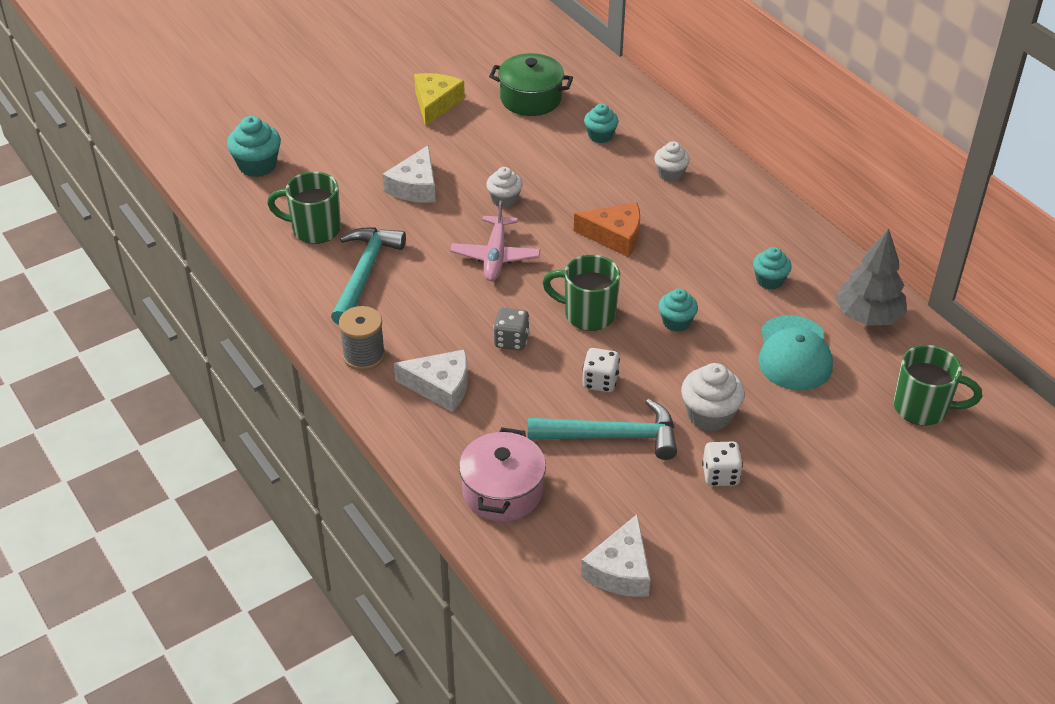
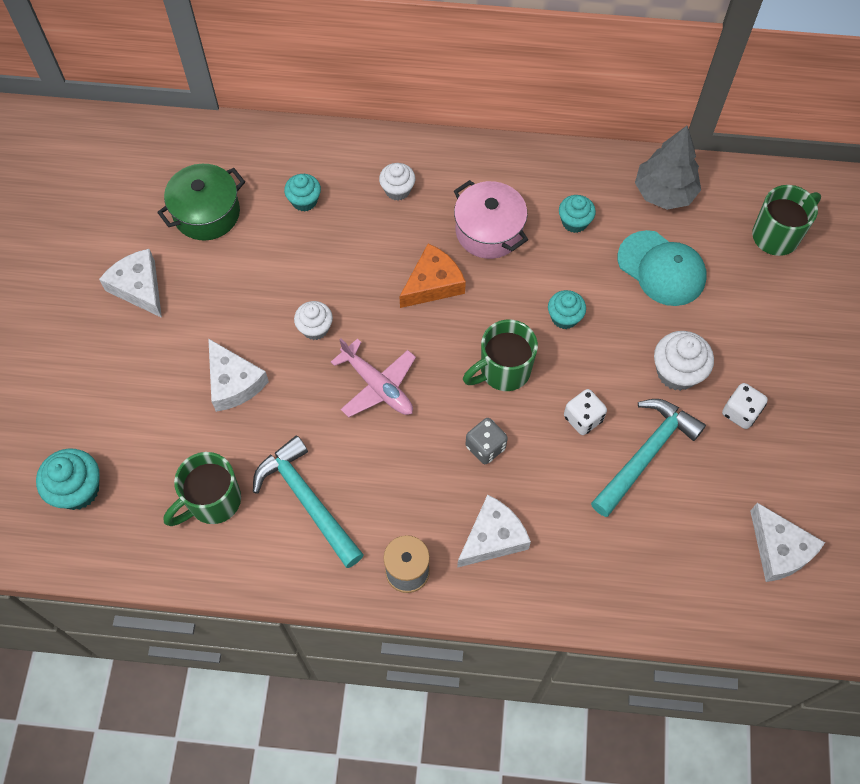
camera: 50 degrees left, 20 degrees up
(435, 103) = (139, 287): yellow cheese -> white cheese
(502, 491) = (641, 574): pink pot -> pink pot (489, 231)

